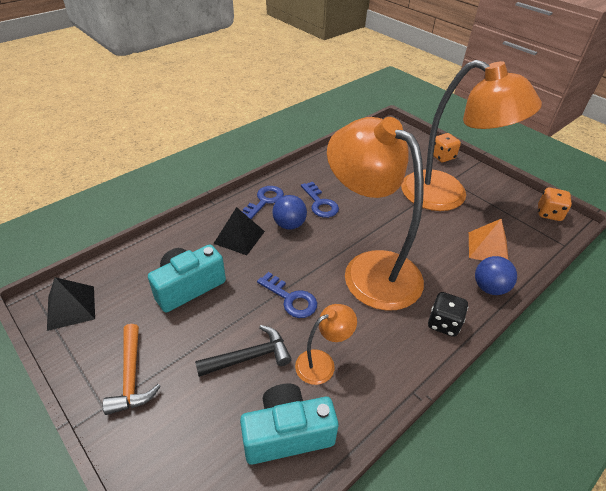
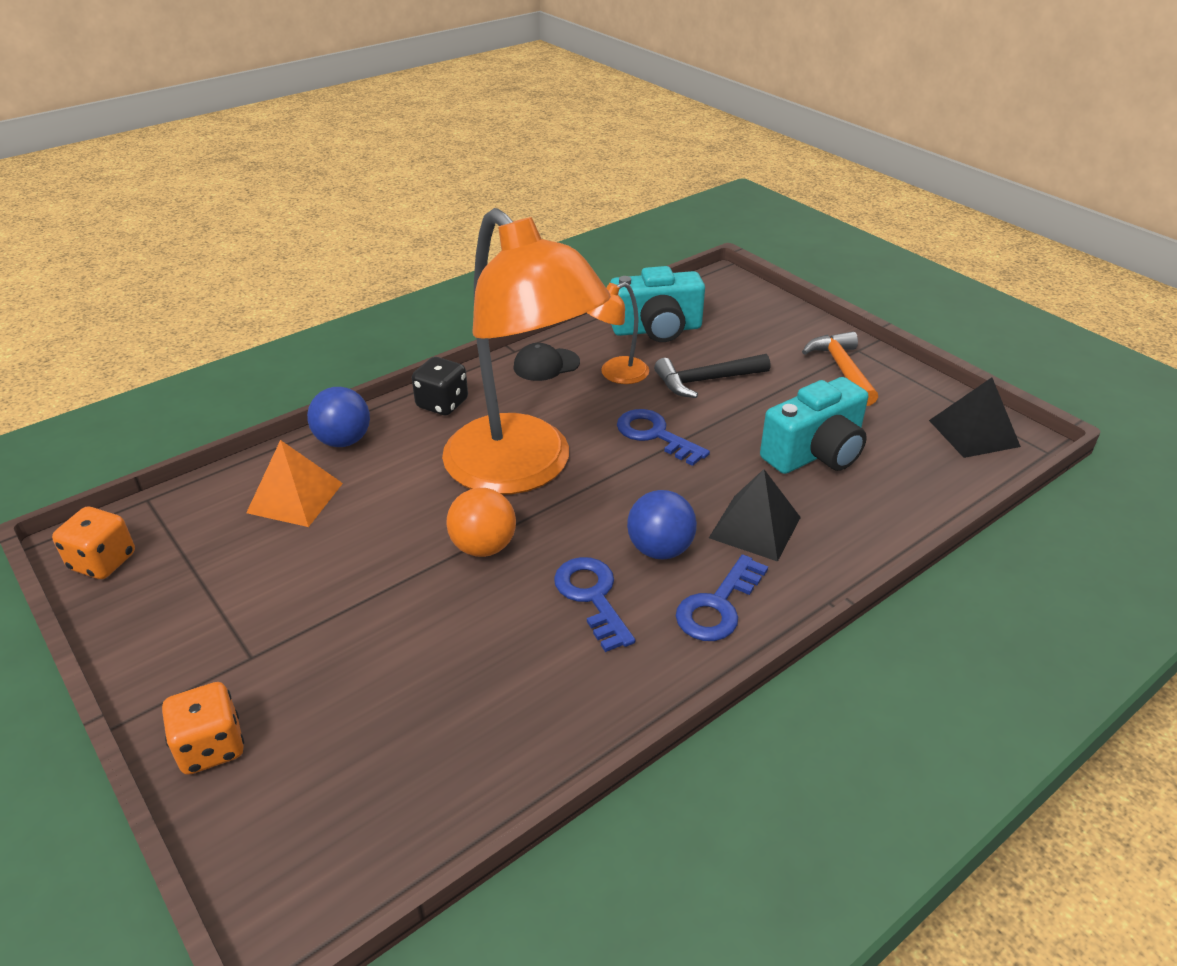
camera: 175 degrees left, 5 degrees down
(376, 224) = (483, 547): none -> orange ball
(380, 372) = (546, 365): none -> black cap
(447, 196) = (291, 611): orange lamp -> none

